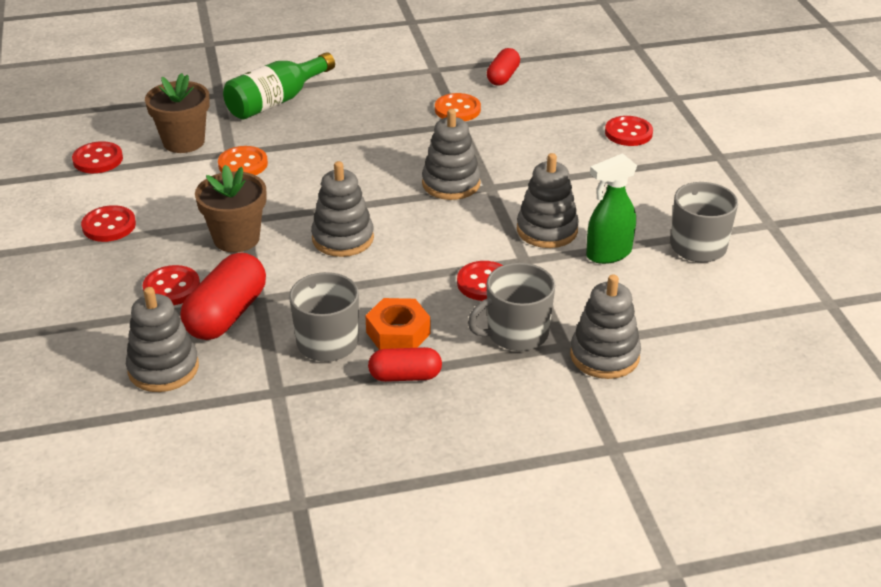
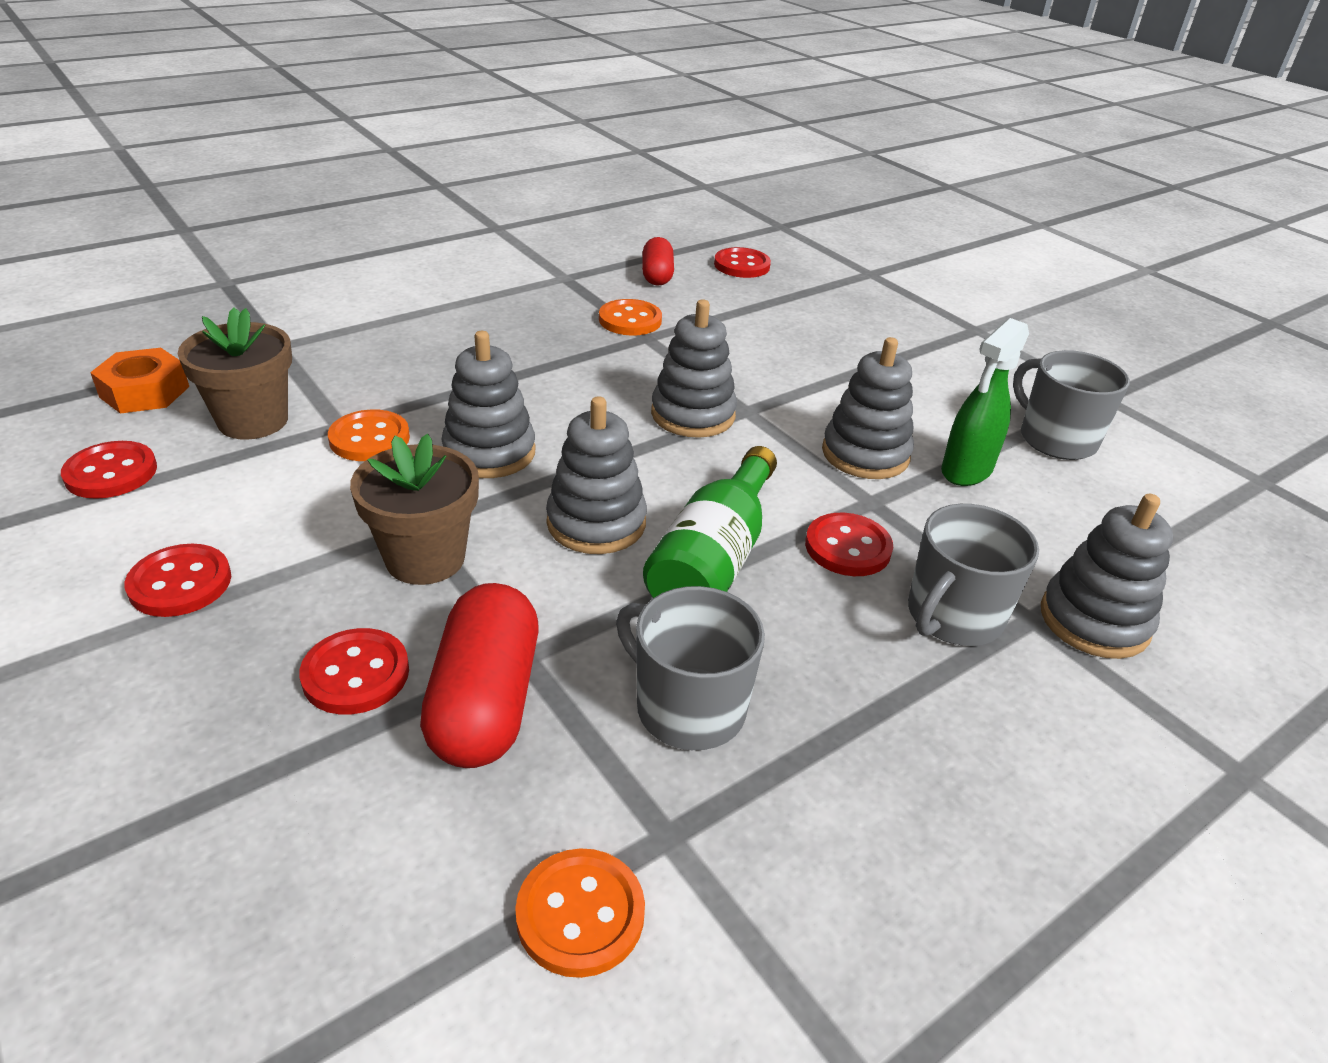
camera: 25 degrees left, 0 degrees up
(163, 368) = (424, 851): grey stacking toy -> grey stacking toy (489, 452)
(217, 409) = (580, 914): none -> orange button
(276, 101) = (371, 343): green bottle -> green bottle (713, 559)
(398, 333) = (788, 660): orange nut -> orange nut (144, 392)
(405, 376) = (856, 737): red capsule -> none
(628, 133) = (855, 318): red button -> red button (741, 265)

